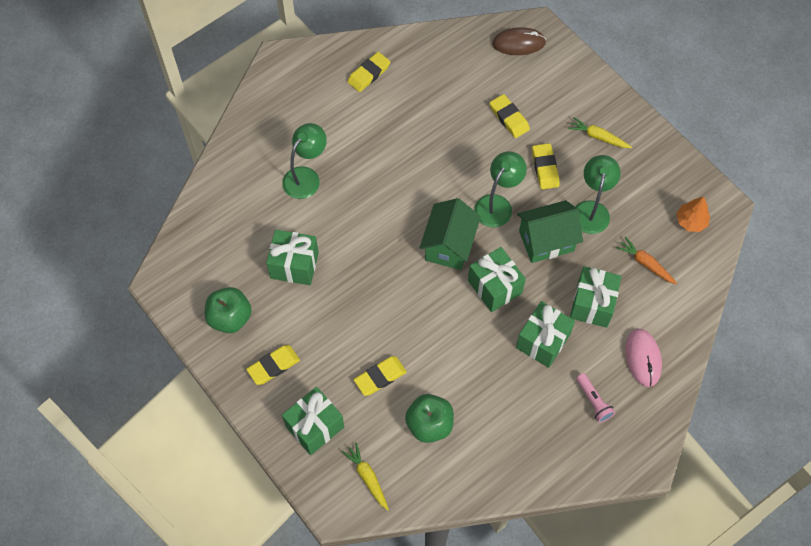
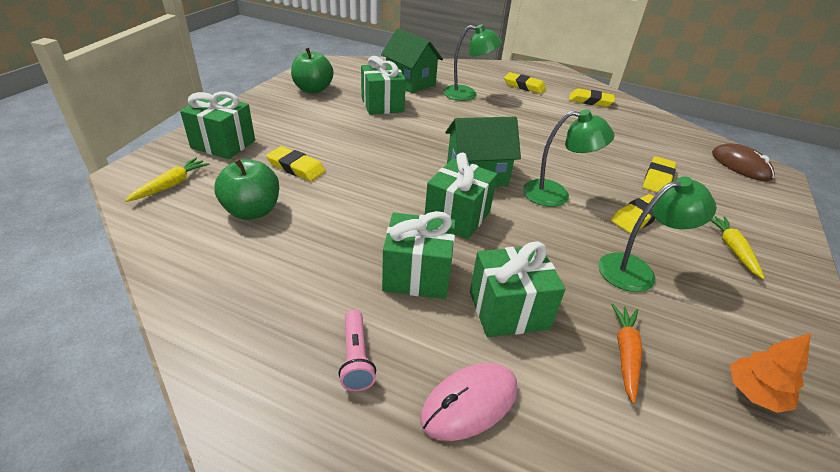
camera: 60 degrees right, 25 degrees down
(273, 366) = (278, 114): yellow eraser -> yellow eraser (524, 86)
(546, 241) = (553, 242): green house -> green house (410, 82)
(593, 401) = (356, 358): pink flashlight -> pink flashlight turned 45 degrees counterclockwise

